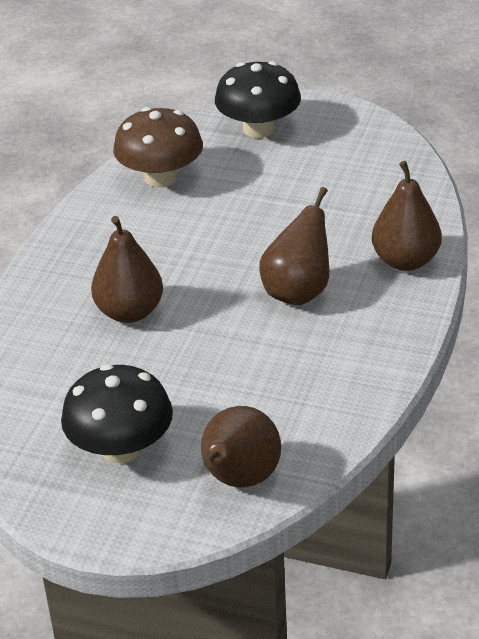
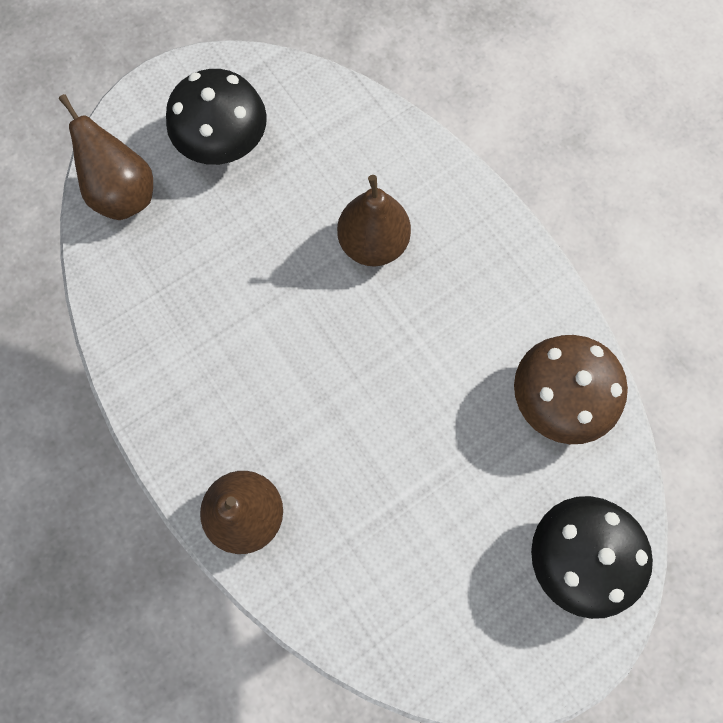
camera: 125 degrees right, 35 degrees up
(298, 292) = (286, 389): brown pear -> none

